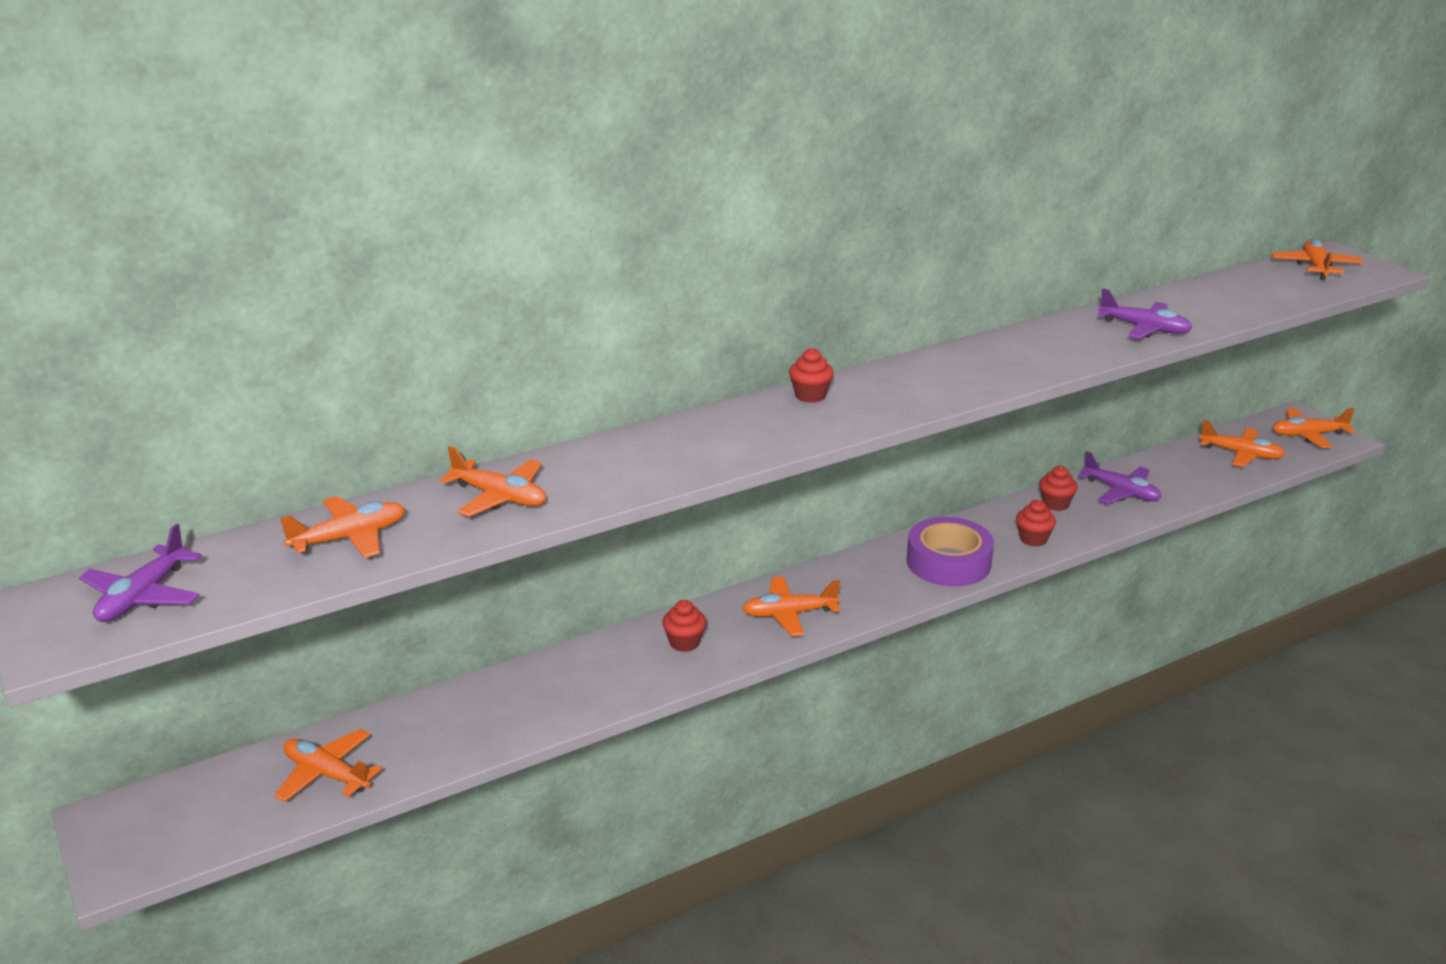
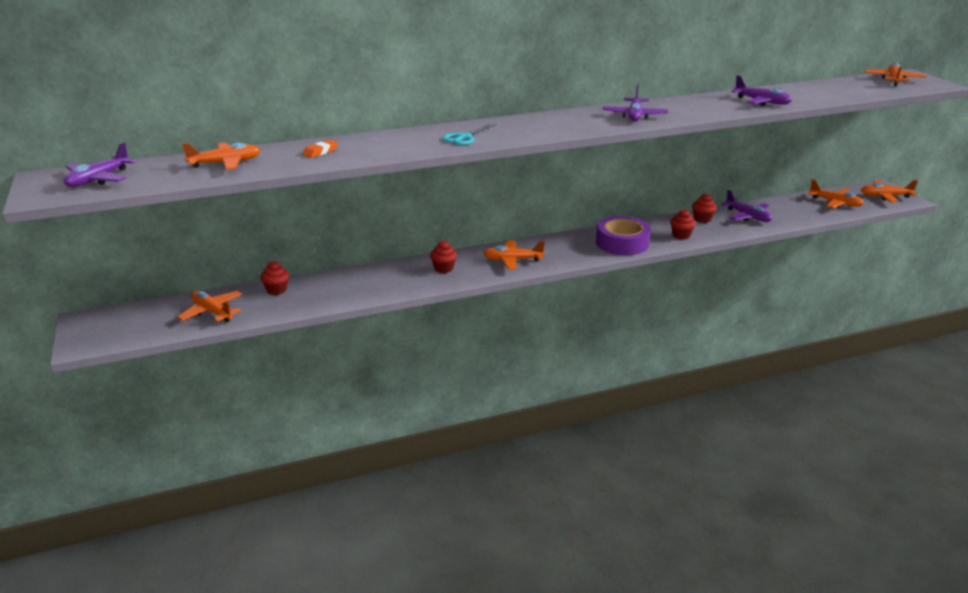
camera: 10 degrees right, 0 degrees up
(499, 497) = (320, 152): orange plane -> orange eraser
(721, 444) = (464, 137): none -> turquoise scissors
(810, 395) = (531, 120): red cupcake -> red cupcake (276, 290)
(966, 374) = (634, 116): none -> purple plane

